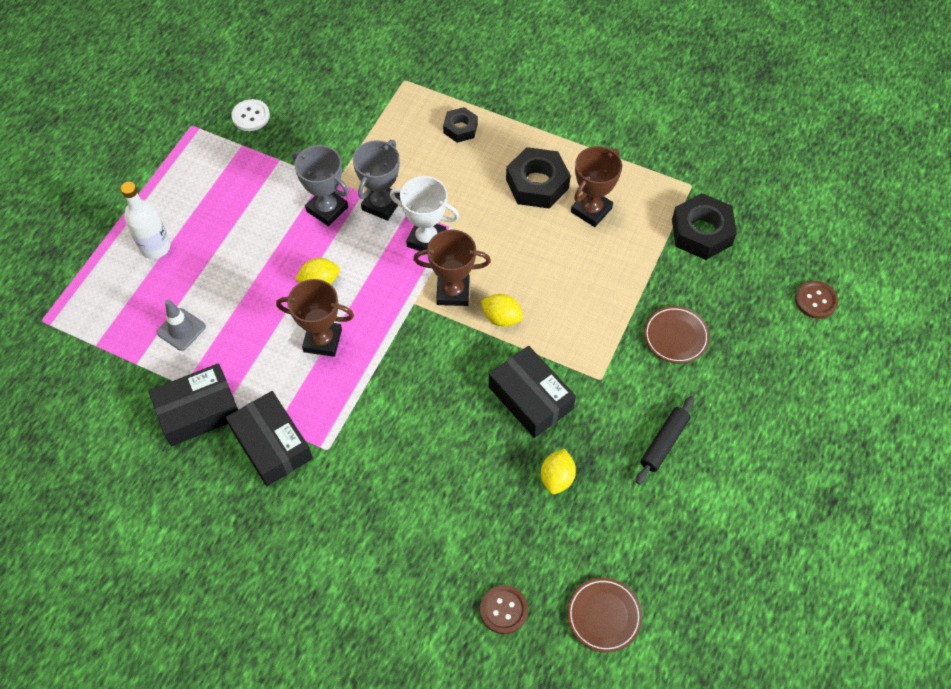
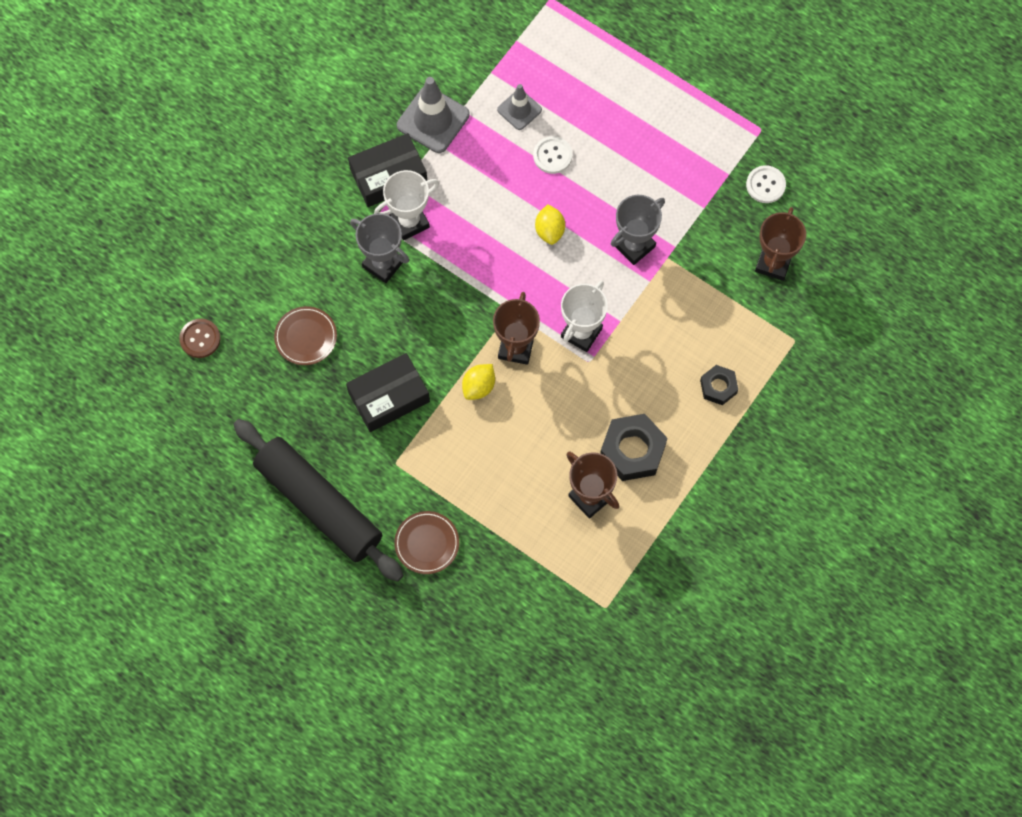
camera: 100 degrees right, 10 degrees up
(155, 247) = (615, 91): white bottle -> none
(198, 411) = (433, 120): black box -> grey traffic cone
(234, 291) = (552, 155): none -> white button
(322, 340) = (484, 227): brown trophy -> brown trophy (773, 263)
(325, 413) = (409, 222): none -> white trophy
(381, 204) = (631, 296): grey trophy -> grey trophy (383, 264)
(557, 478) = (306, 404): yellow lemon -> none
(604, 616) = (176, 416): brown plate -> brown plate (306, 337)
(664, 442) = (319, 504): black rolling pin -> black rolling pin, size x2.24
(701, 232) = (543, 601): black nut -> none
(815, 300) = (441, 692): brown button -> none

